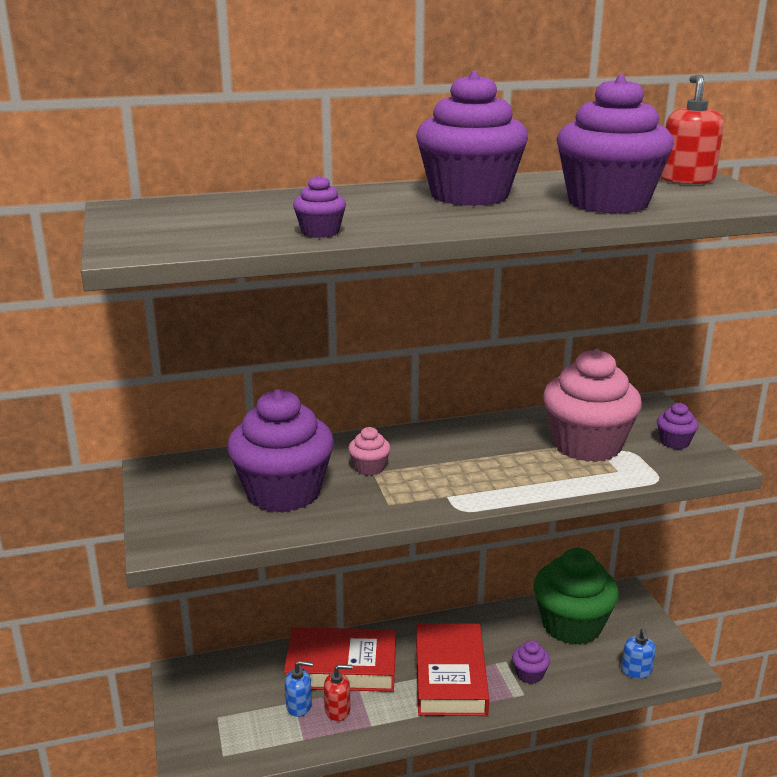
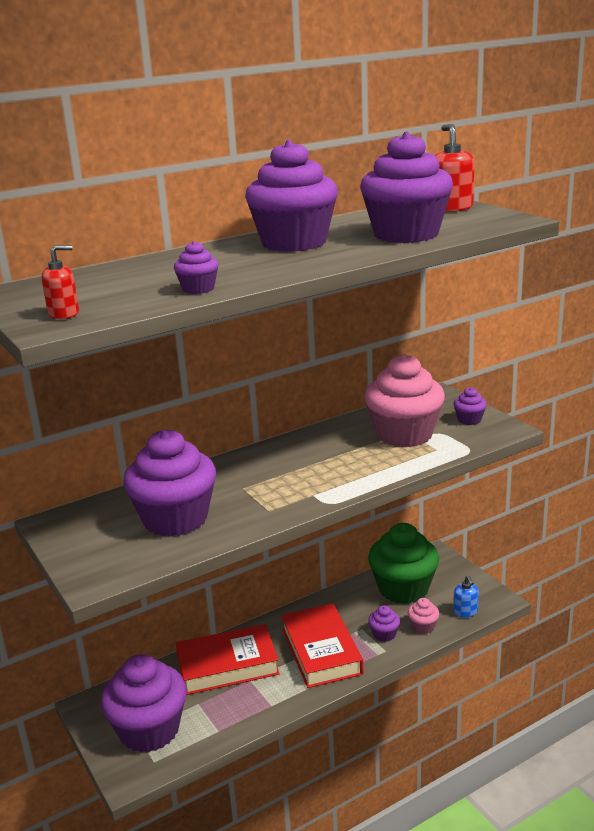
camera: 15 degrees left, 0 degrees up
(232, 718) = (149, 730): none -> purple cupcake
(299, 706) = (204, 705): blue soap dispenser -> none
(337, 710) = (238, 700): red soap dispenser -> red soap dispenser (64, 314)
(369, 468) = (238, 485): pink cupcake -> pink cupcake (423, 626)

